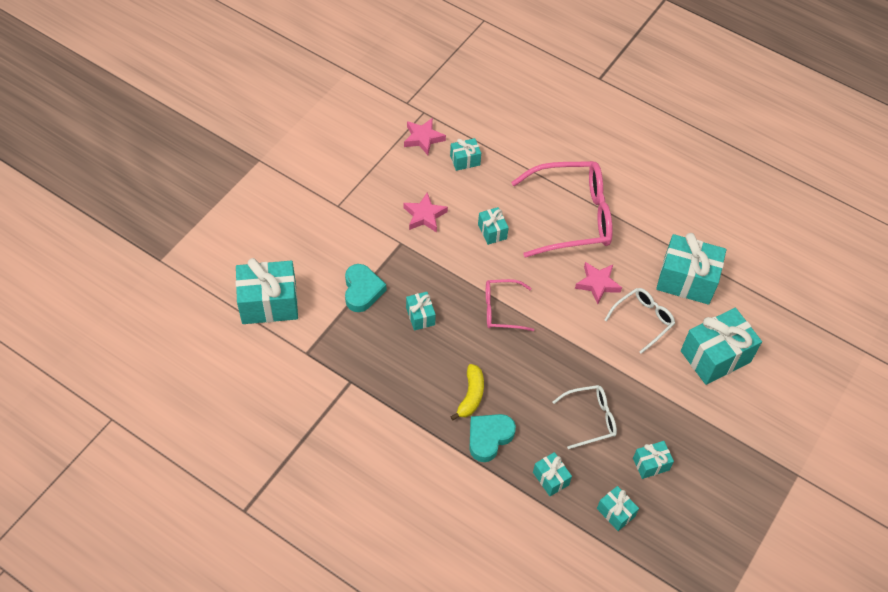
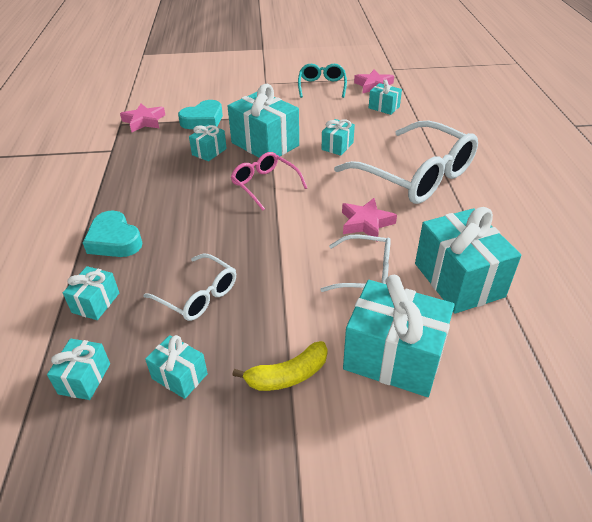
camera: 55 degrees right, 15 degrees down
(269, 303) = (149, 95): turquoise gift -> turquoise gift (265, 144)
(386, 172) = (322, 86): none -> turquoise glasses
(424, 216) = (307, 114): pink star -> pink star (144, 121)
(471, 396) = (153, 210): yellow banana -> yellow banana (288, 375)
(489, 438) = (114, 240): turquoise heart -> turquoise heart turned 135 degrees counterclockwise
(572, 216) = (416, 175): pink glasses -> white glasses

